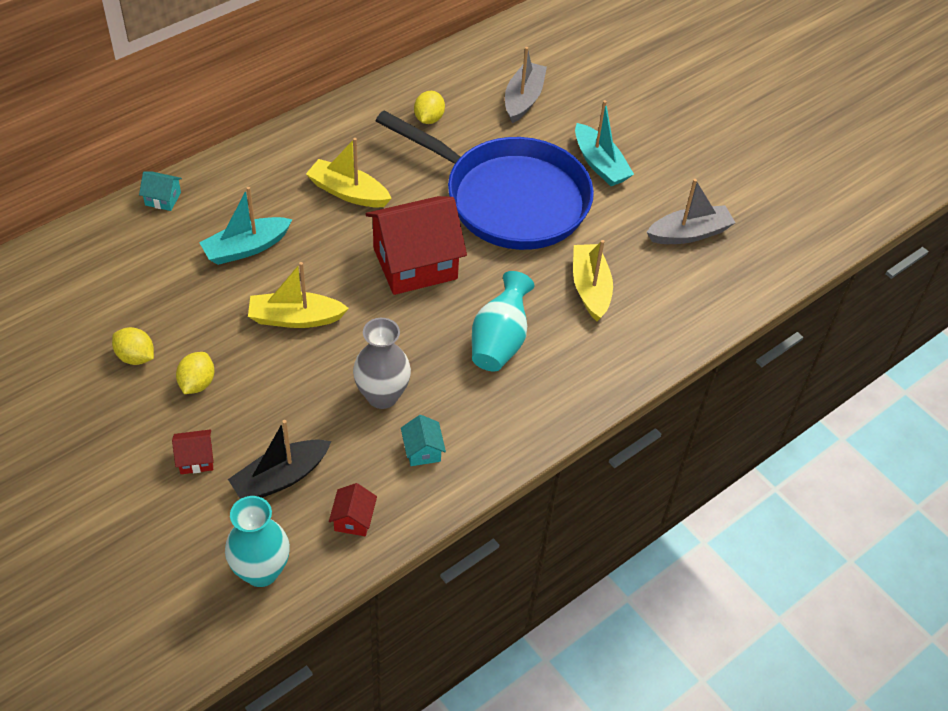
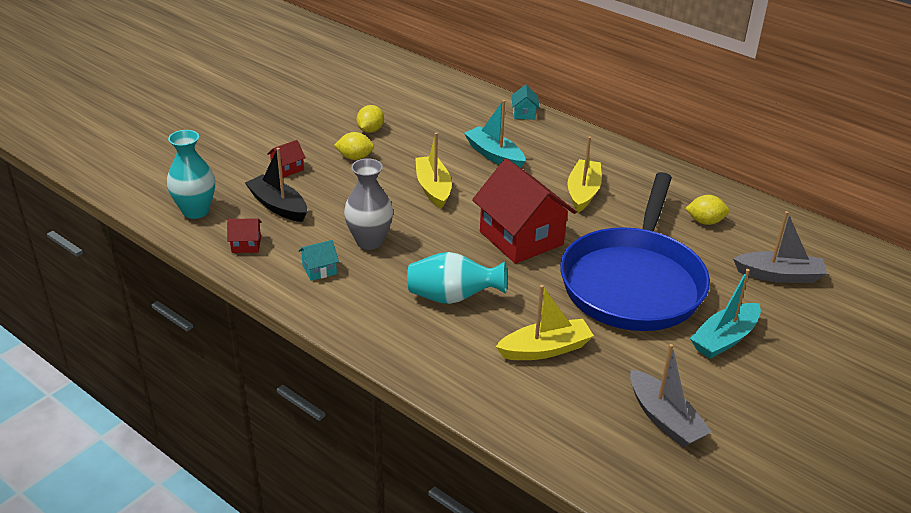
camera: 80 degrees right, 15 degrees down
(196, 459) = (287, 168): red house -> red house turned 75 degrees clockwise

